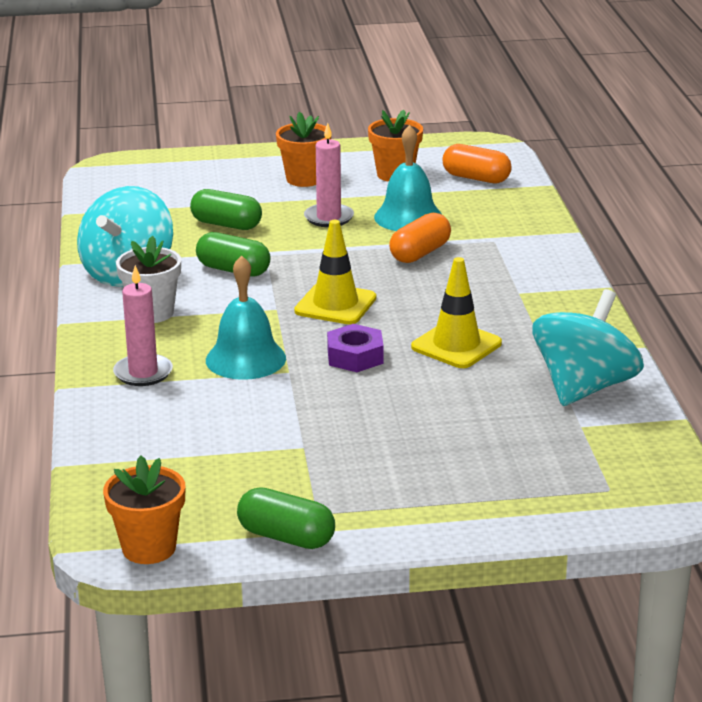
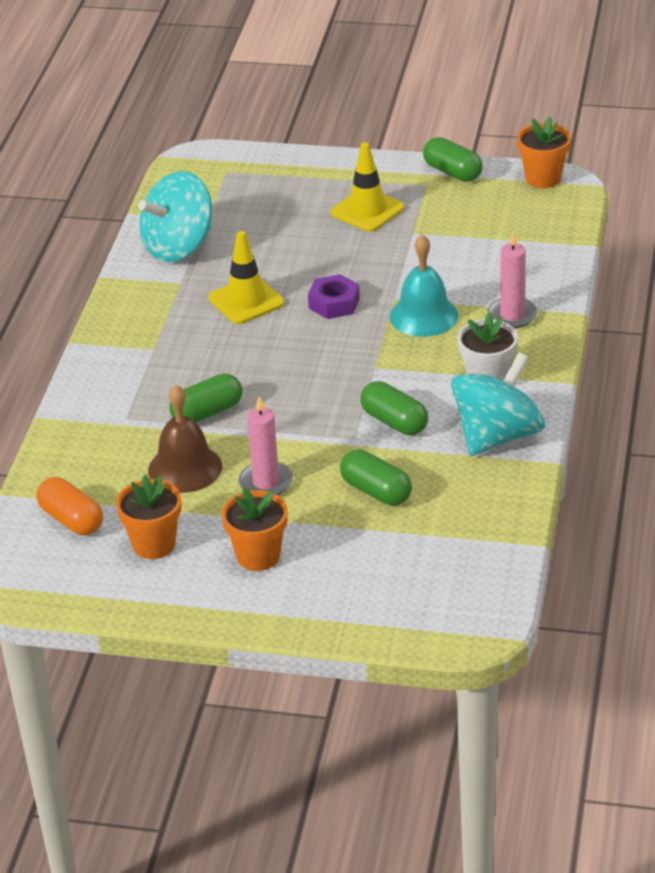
camera: 160 degrees left, 10 degrees up
(335, 305) = (321, 361): yellow traffic cone -> yellow traffic cone (367, 210)
(408, 217) = (185, 468): turquoise bell -> brown bell
(420, 253) = (207, 413): orange capsule -> green capsule

